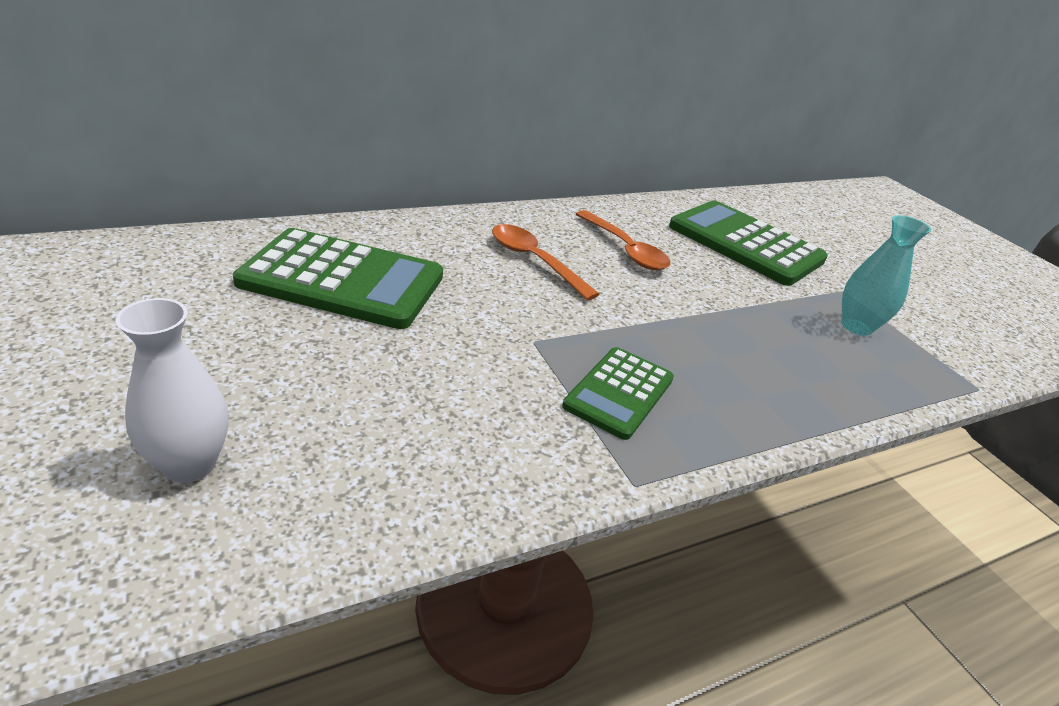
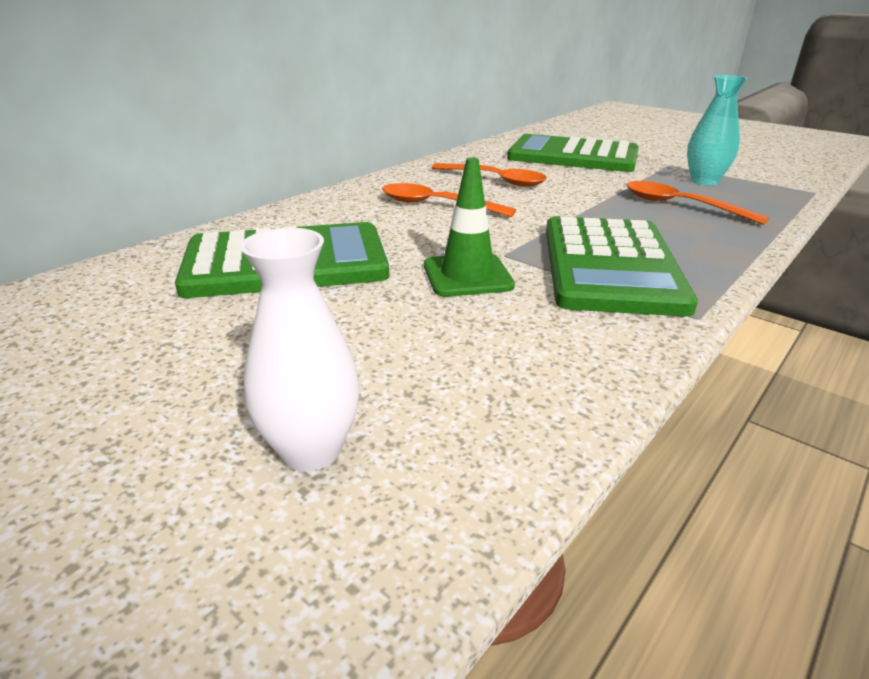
camera: 20 degrees left, 5 degrees down
(475, 352) = (467, 275): none -> green traffic cone
(619, 392) = (610, 266): green calculator -> green calculator, size x1.73
(786, 349) = (681, 206): none -> orange spoon

